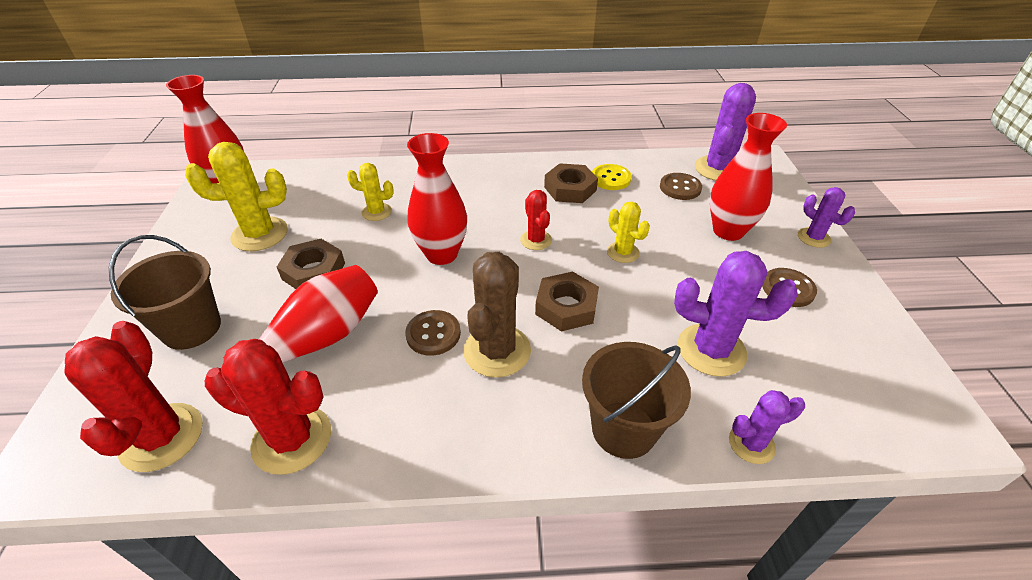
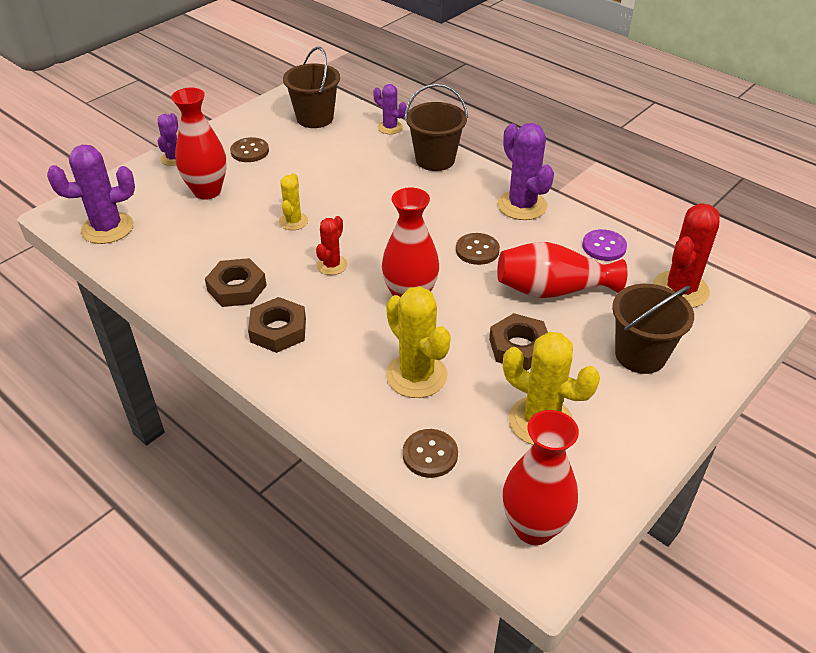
camera: 135 degrees left, 0 degrees up
(292, 439) = (604, 246): red cactus -> purple button
(376, 212) = (416, 375): yellow cactus -> yellow cactus, size x1.74
(497, 351) = (451, 220): brown cactus -> none
(566, 306) = (380, 216): brown nut -> brown nut (278, 330)
(610, 178) = (192, 275): yellow button -> none
(680, 188) = (165, 234): brown button -> brown button (430, 454)
(711, 350) = (343, 157): purple cactus -> purple cactus (522, 205)
(838, 383) = (315, 118): none -> brown bucket

